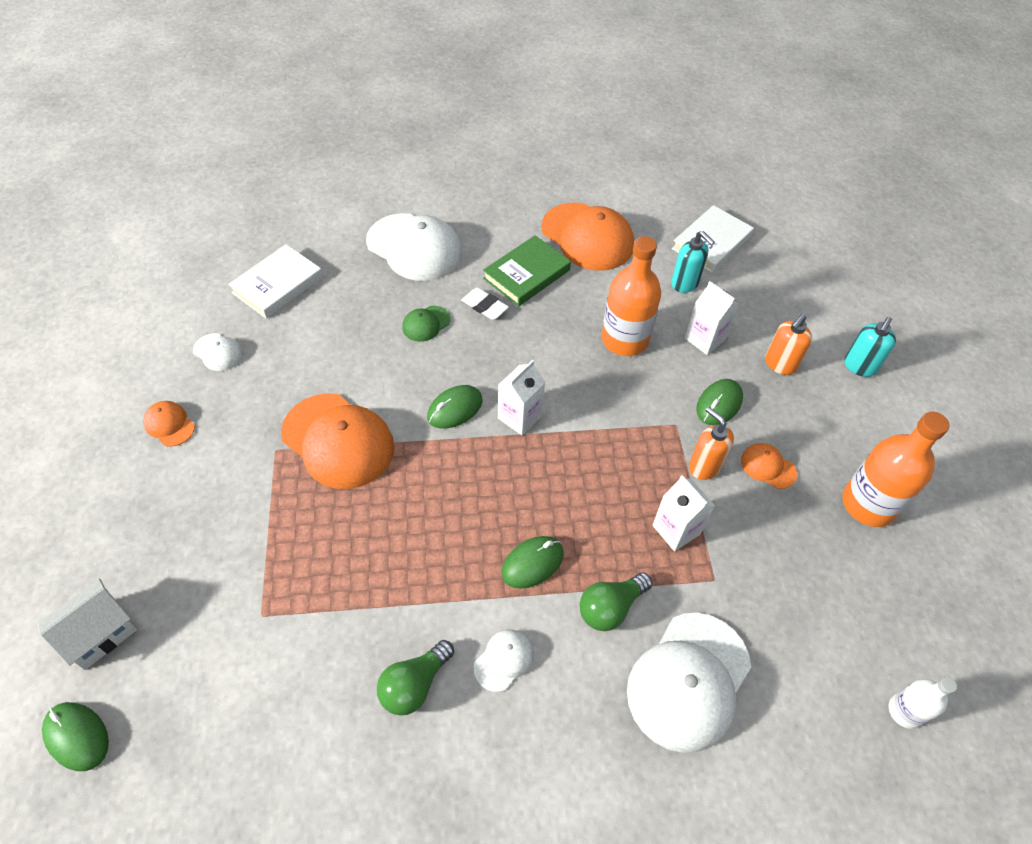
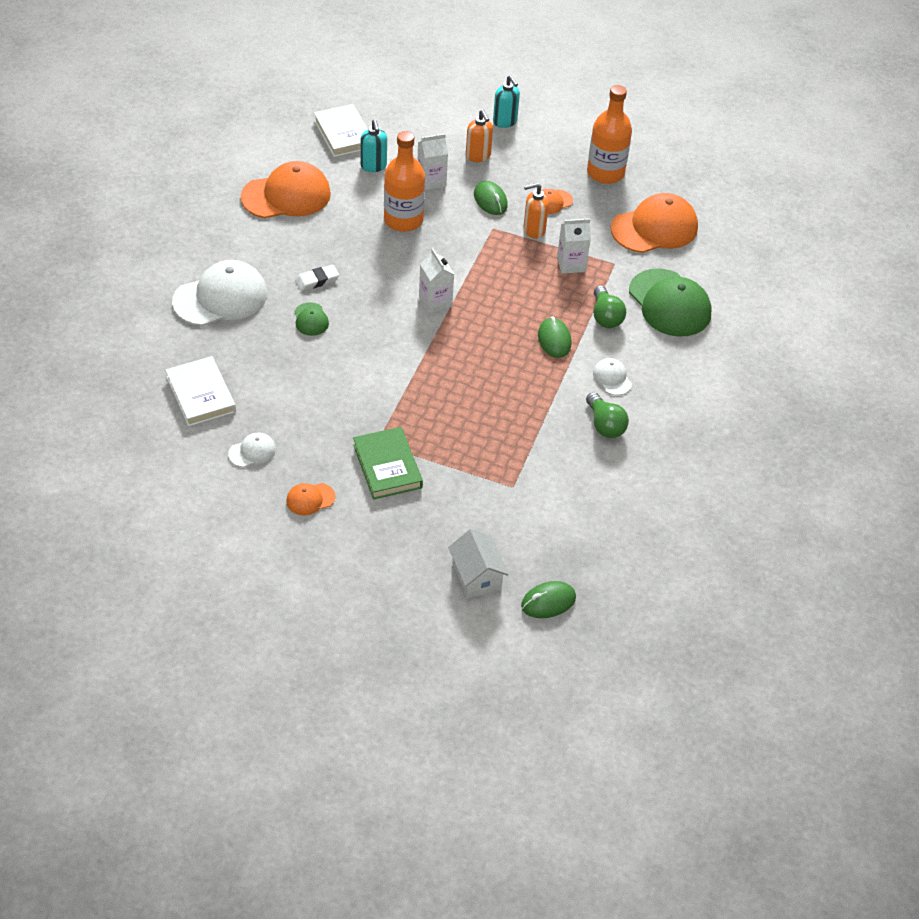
camera: 65 degrees left, 5 degrees down
(338, 441) = (392, 405): orange cap -> orange cap (654, 228)
(455, 409) = (405, 332): green mouse -> none
(526, 274) = (301, 245): green book -> green book (387, 466)
(685, 284) = (373, 166): turquoise soap dispenser -> turquoise soap dispenser turned 90 degrees clockwise
(689, 681) = (669, 303): white cap -> green cap
(905, 711) = (733, 227): white bottle -> none

